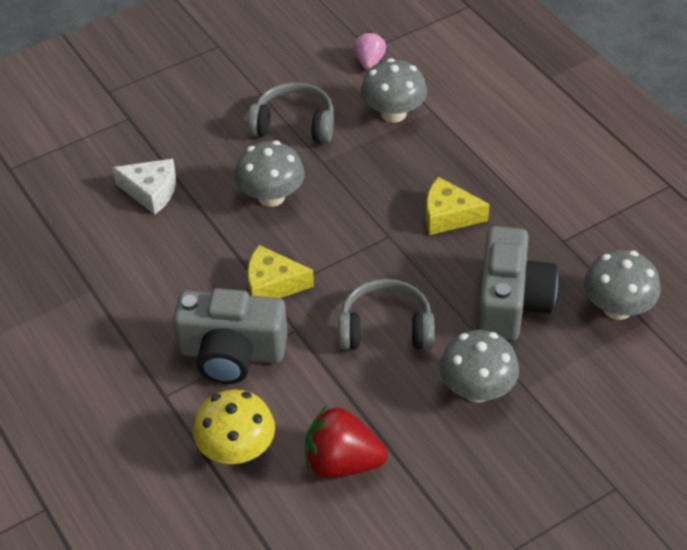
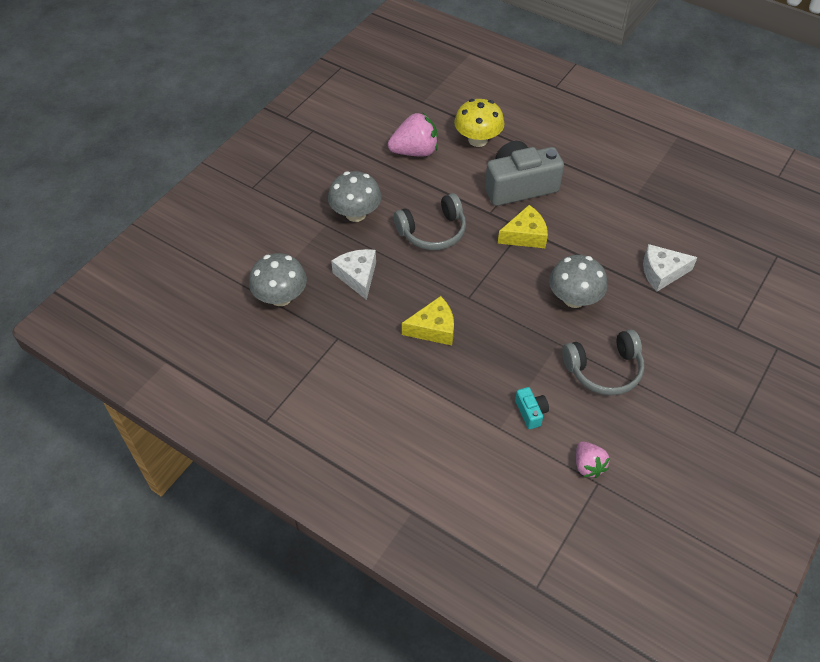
camera: 155 degrees right, 5 degrees up
(342, 463) = (415, 152): red strawberry -> pink strawberry
(393, 113) = (531, 412): grey mushroom -> turquoise camera
(510, 302) = (357, 276): grey camera -> white cheese

